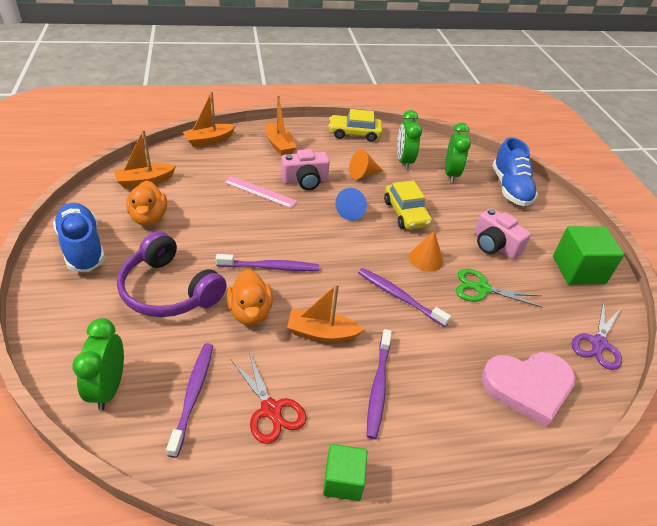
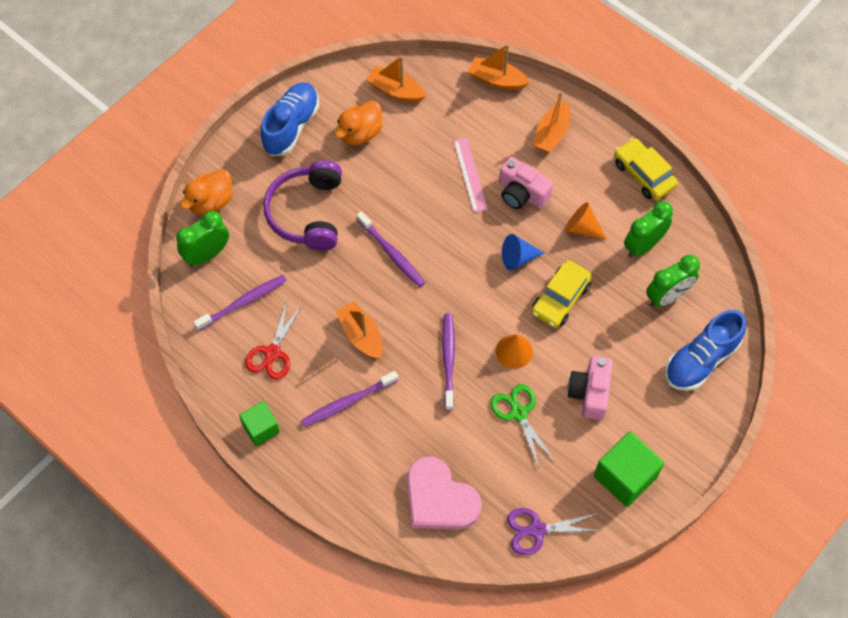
camera: 55 degrees right, 20 degrees up
(250, 312) = (336, 277): orange duck -> orange duck (211, 202)

